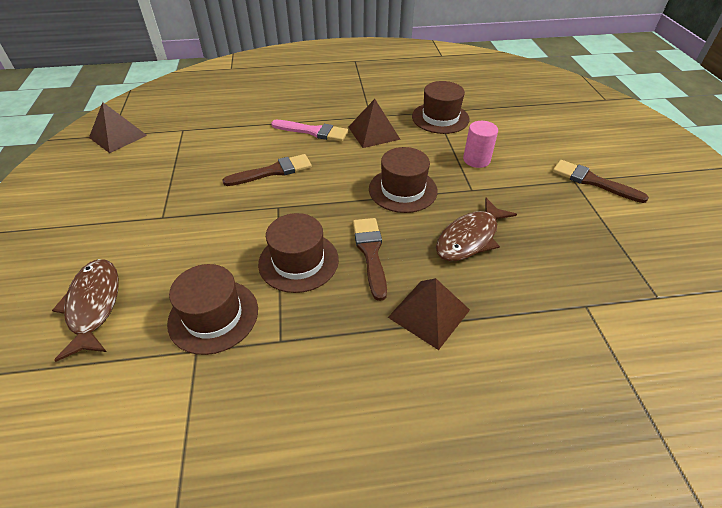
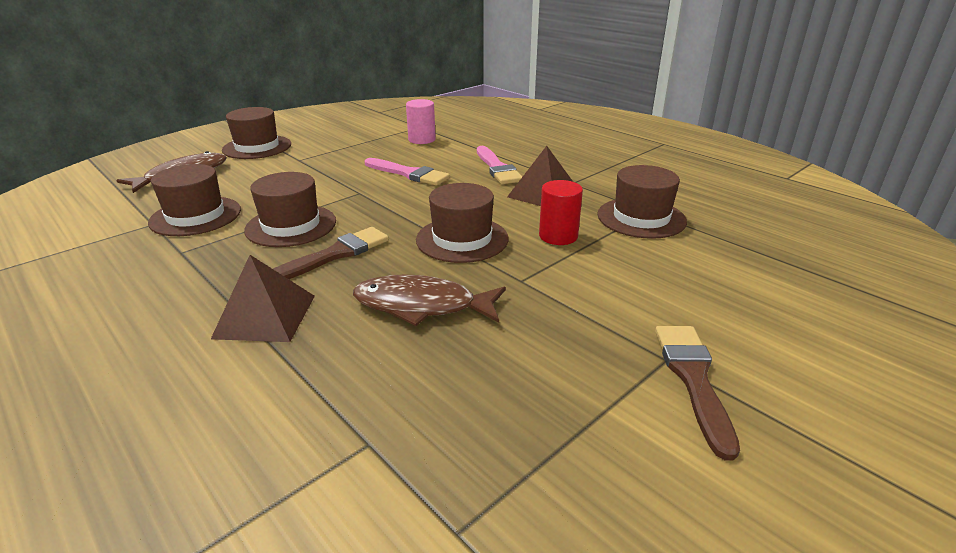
camera: 55 degrees right, 15 degrees down
(89, 234) = (257, 147): none -> brown hat
(118, 136) = (380, 114): brown pyramid -> none
(273, 171) = (409, 174): brown brush -> pink brush
(434, 154) = (558, 236): none -> red cylinder
(476, 160) = (590, 266): pink cylinder -> pink cylinder (422, 140)

